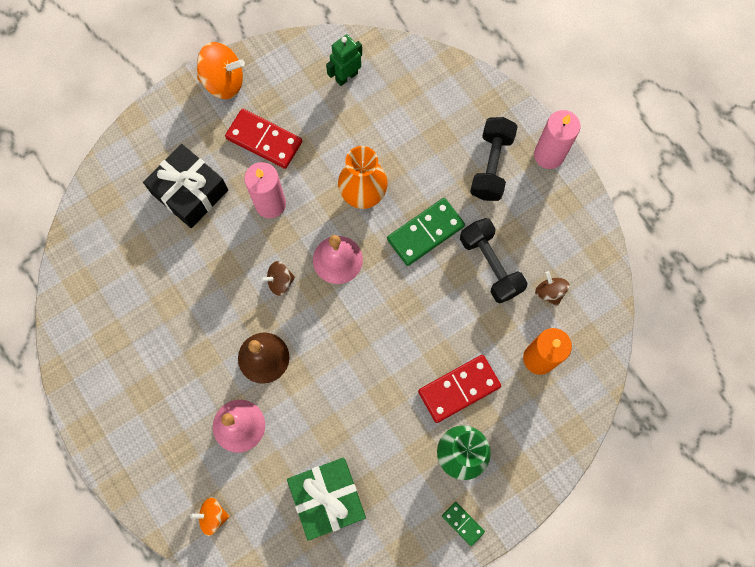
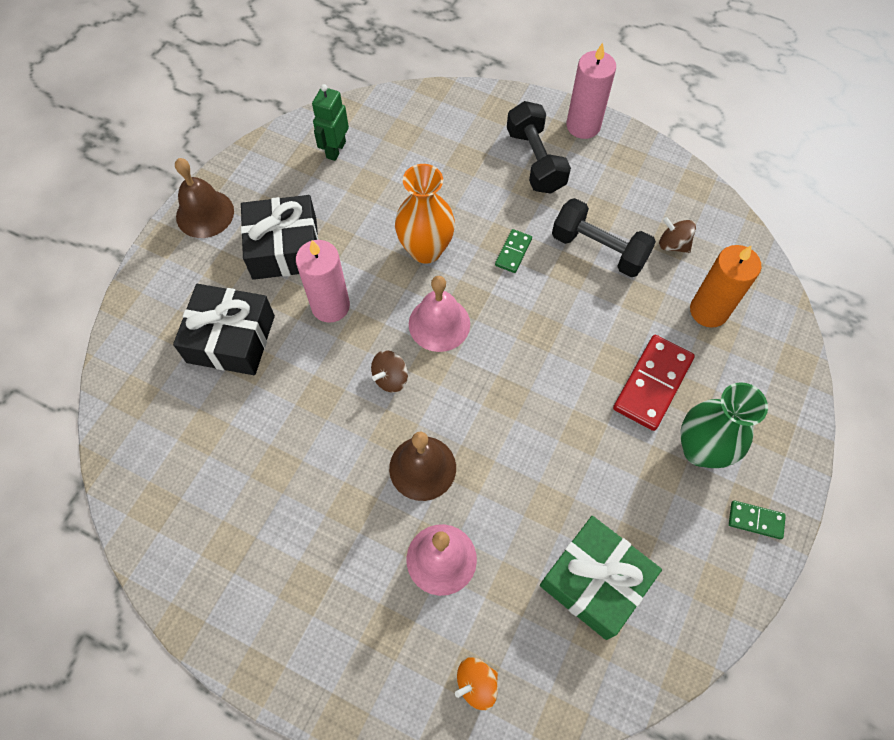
camera: 30 degrees left, 10 degrees down
(223, 81) = (205, 213): orange spinning top -> brown bell
(264, 140) = (284, 248): red domino -> black gift
(425, 233) = (513, 252): green domino -> green domino, size x0.53

